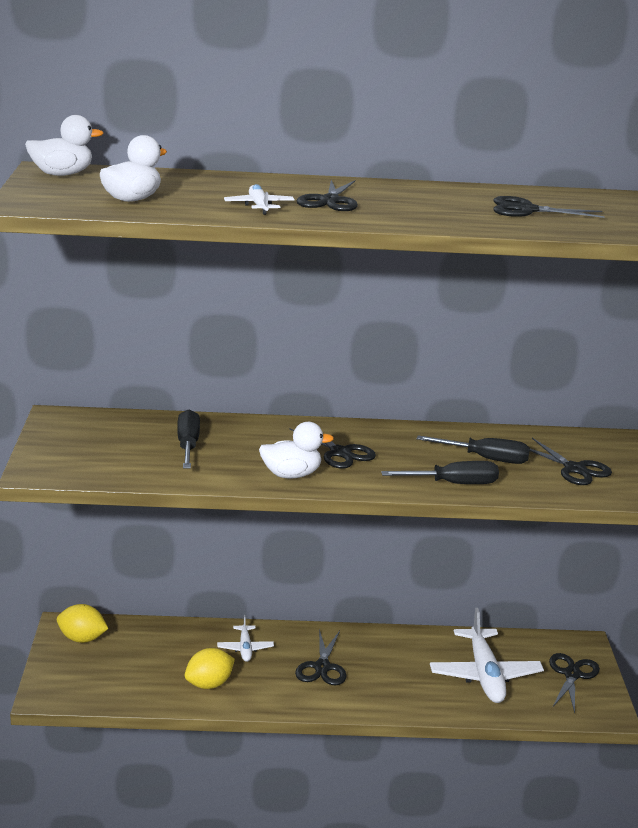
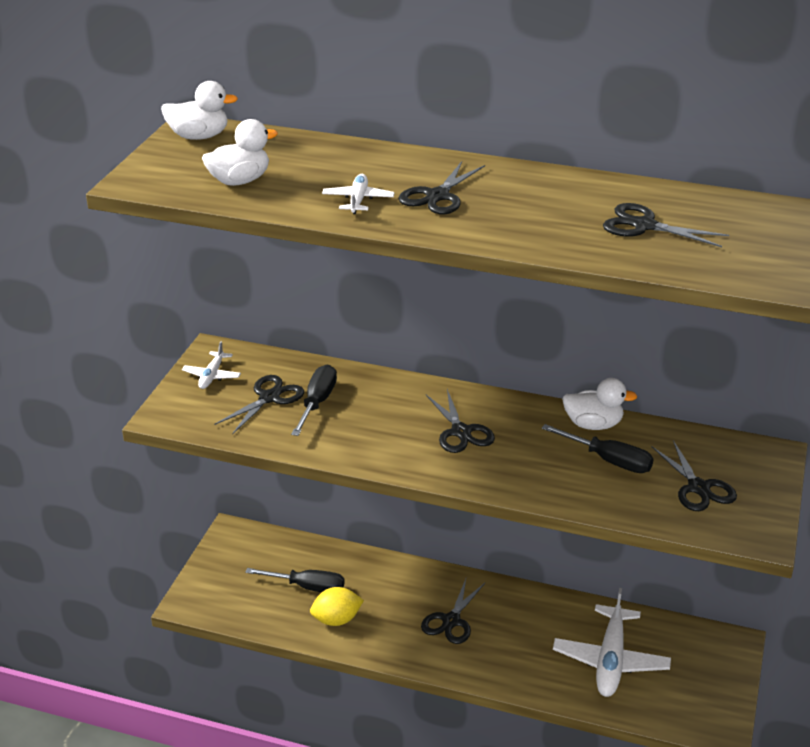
camera: 20 degrees right, 10 degrees up
(82, 639) = (242, 549): yellow lemon -> none
(245, 648) = (386, 586): white plane -> white plane (212, 376)
(291, 475) = (398, 453): white duck -> white duck (593, 424)
(454, 484) = (557, 489): black screwdriver -> black screwdriver (308, 587)
(572, 675) = (703, 677): black scissors -> black scissors (269, 398)

